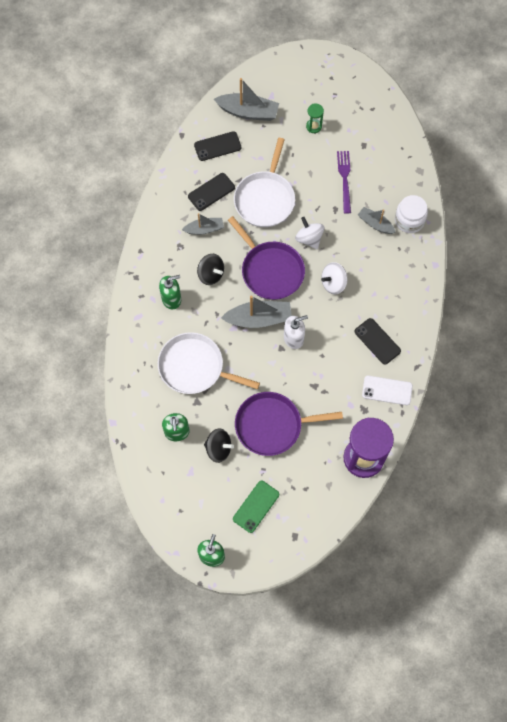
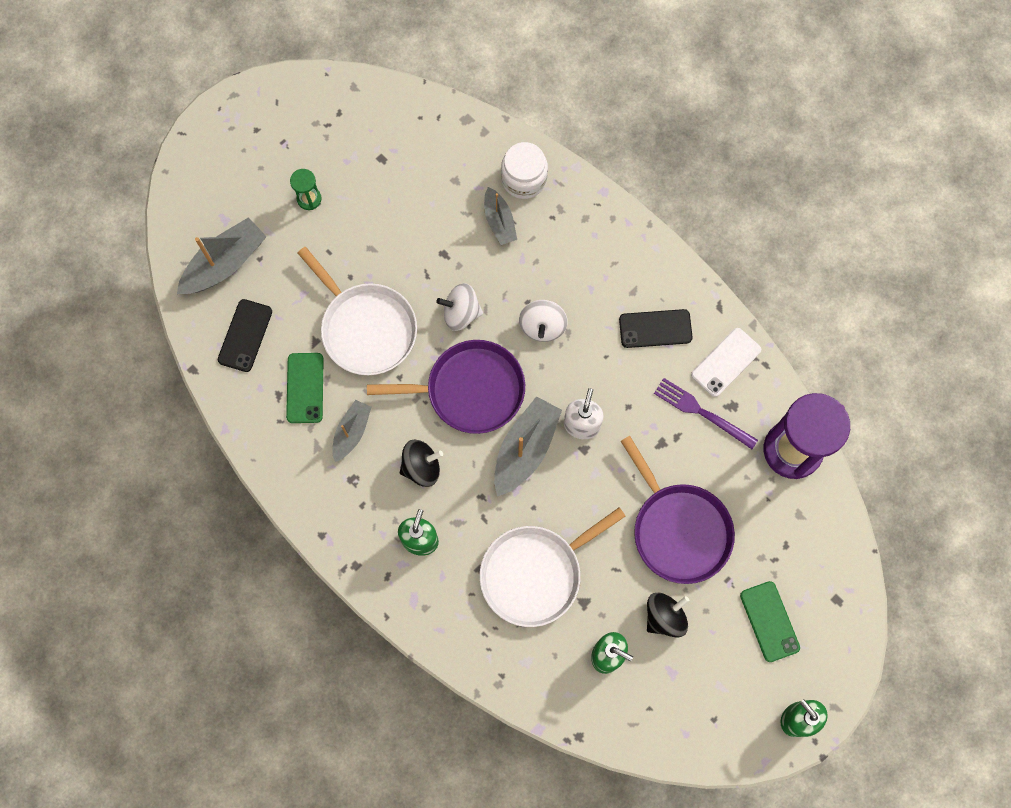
camera: 55 degrees left, 5 degrees up
(211, 192) = (305, 388): black phone -> green phone
(272, 425) = (678, 529): purple pan -> purple pan turned 60 degrees counterclockwise
(344, 179) = (411, 214): purple fork -> purple fork (701, 412)
(375, 224) = (499, 221): grey boat -> grey boat turned 90 degrees counterclockwise

